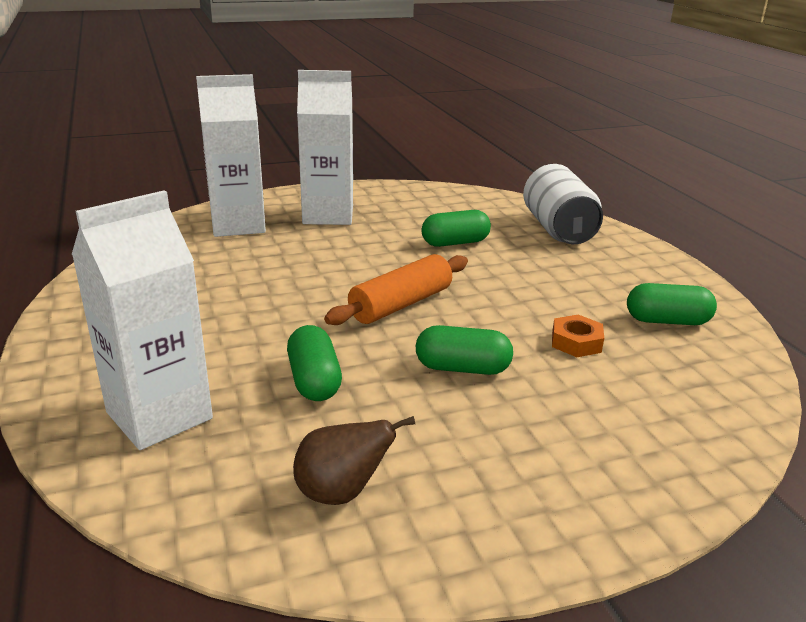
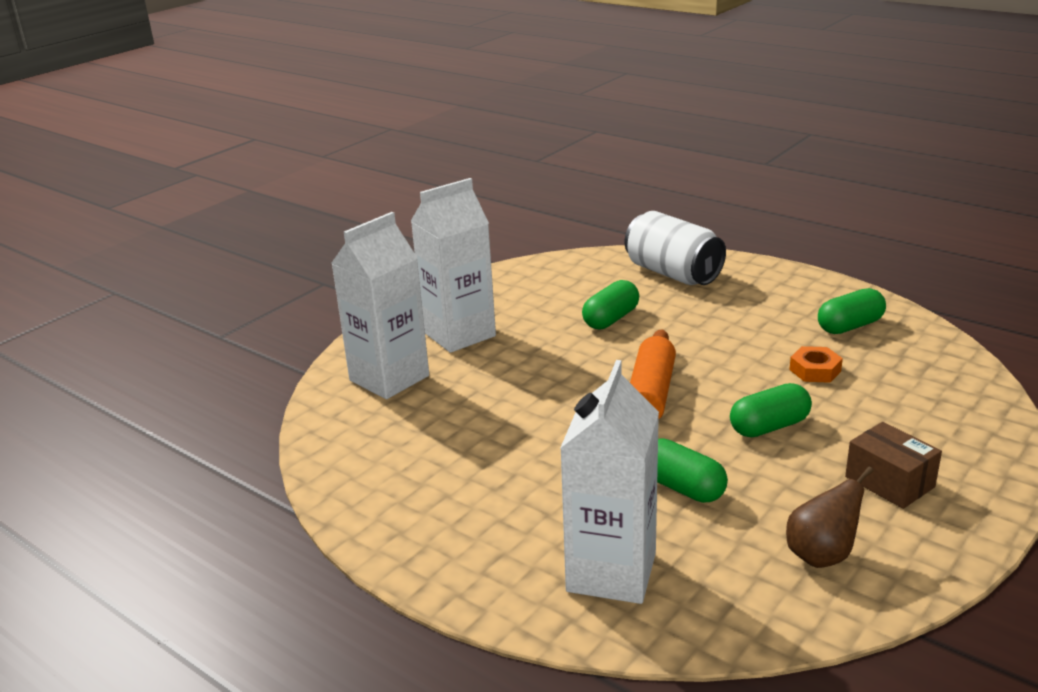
camera: 30 degrees left, 0 degrees up
(506, 464) = (889, 482): none -> brown box

